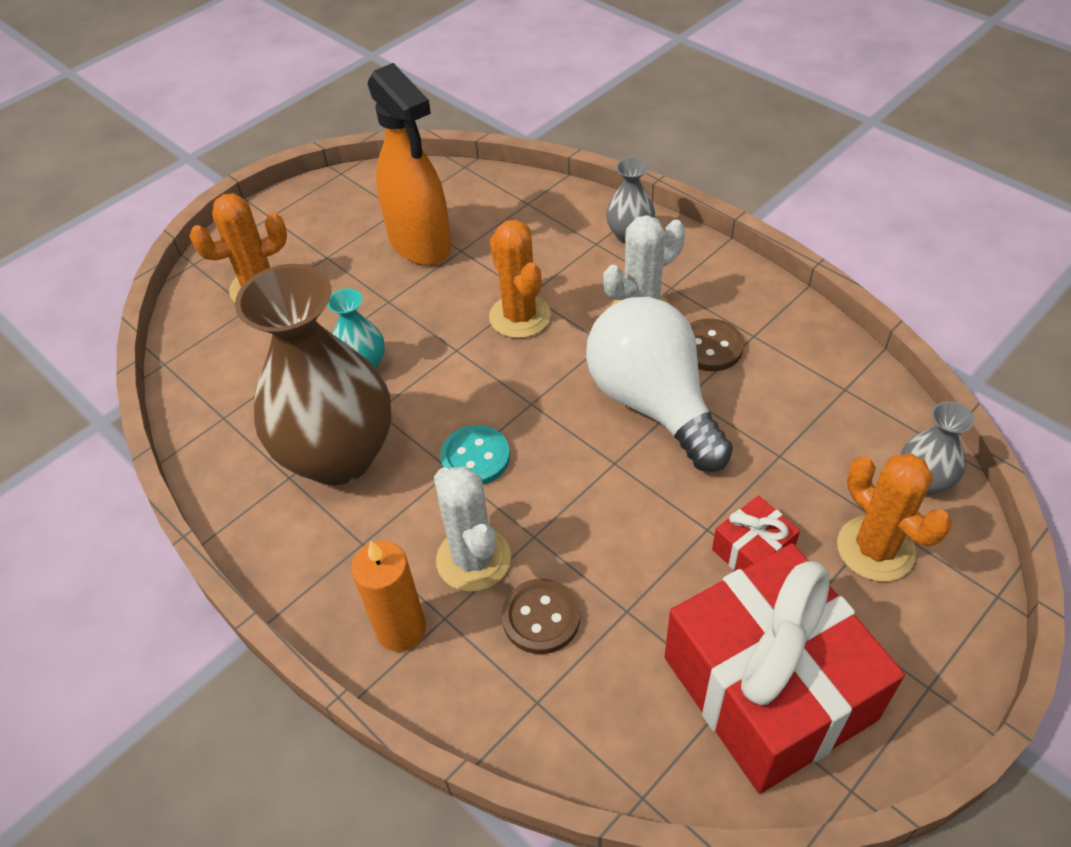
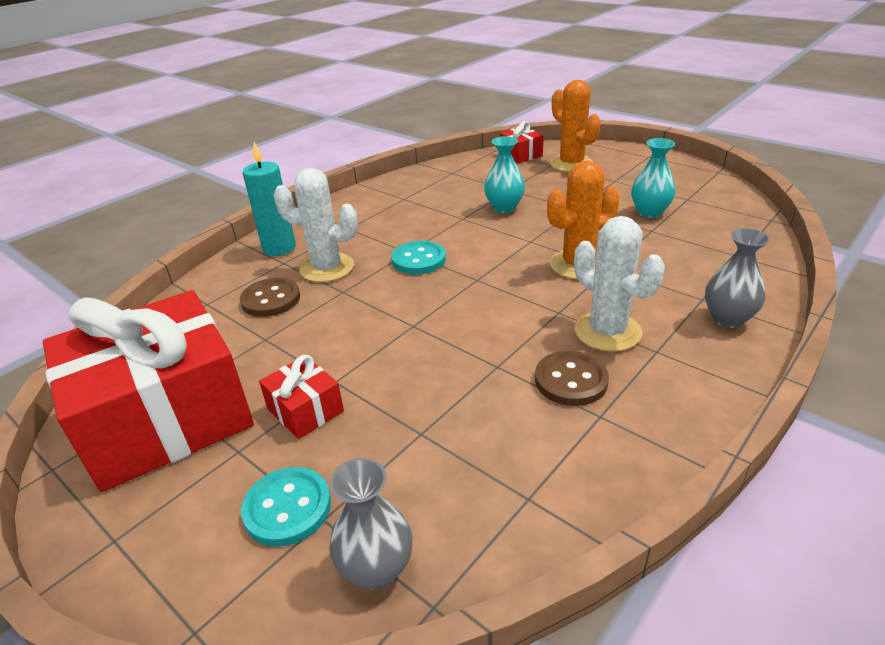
camera: 85 degrees right, 15 degrees down
(199, 335) = (521, 155): none -> red gift
(339, 456) = (420, 211): brown vase -> none
(401, 629) = (279, 248): orange candle -> turquoise candle
(420, 243) = (649, 212): orange spray bottle -> turquoise vase
(473, 559) = (327, 268): white cactus -> white cactus turned 45 degrees clockwise
(653, 403) = (484, 343): white light bulb -> none
(875, 549) = (287, 508): orange cactus -> turquoise button

